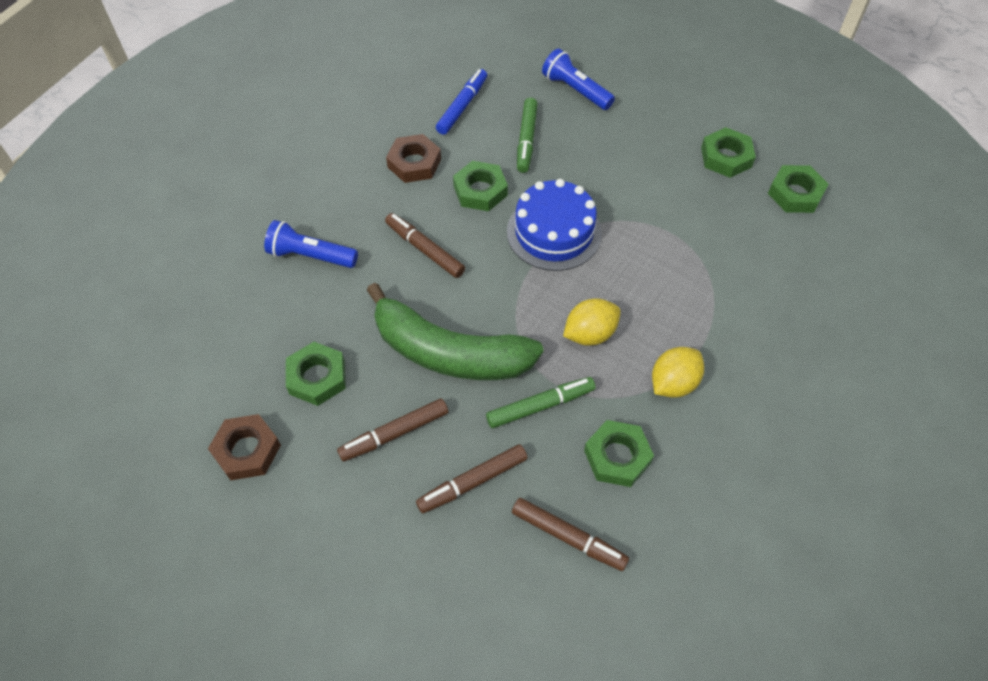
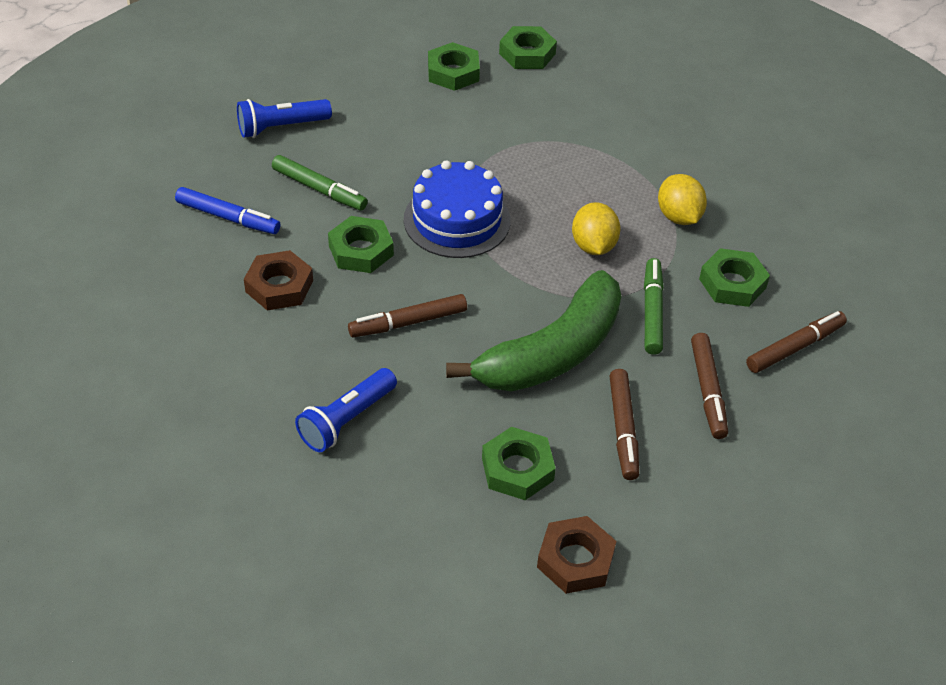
camera: 65 degrees left, 10 degrees down
(462, 106) = (228, 217): blue marker -> blue marker turned 150 degrees clockwise

